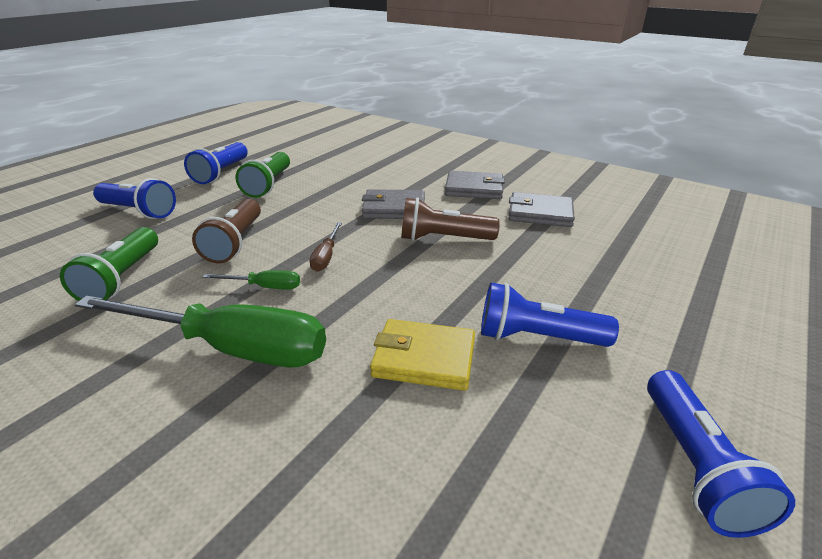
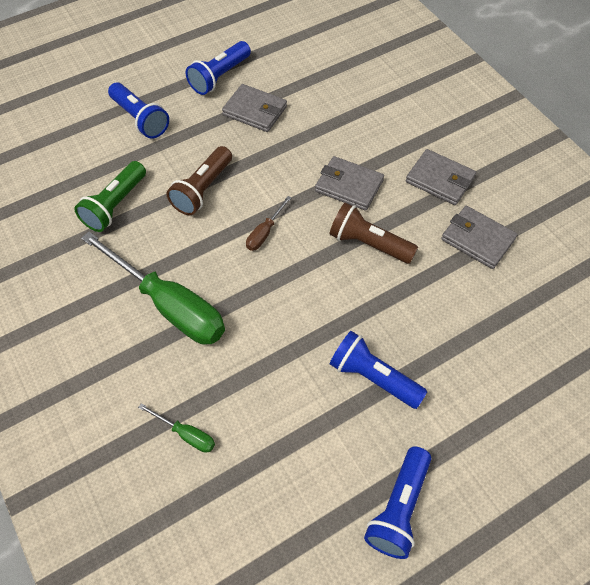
camera: 25 degrees right, 25 degrees up
(264, 287) = (208, 252): green screwdriver -> green screwdriver (186, 434)
(269, 185) = (255, 111): green flashlight -> grey wallet
(424, 358) = (286, 364): yellow wallet -> none

